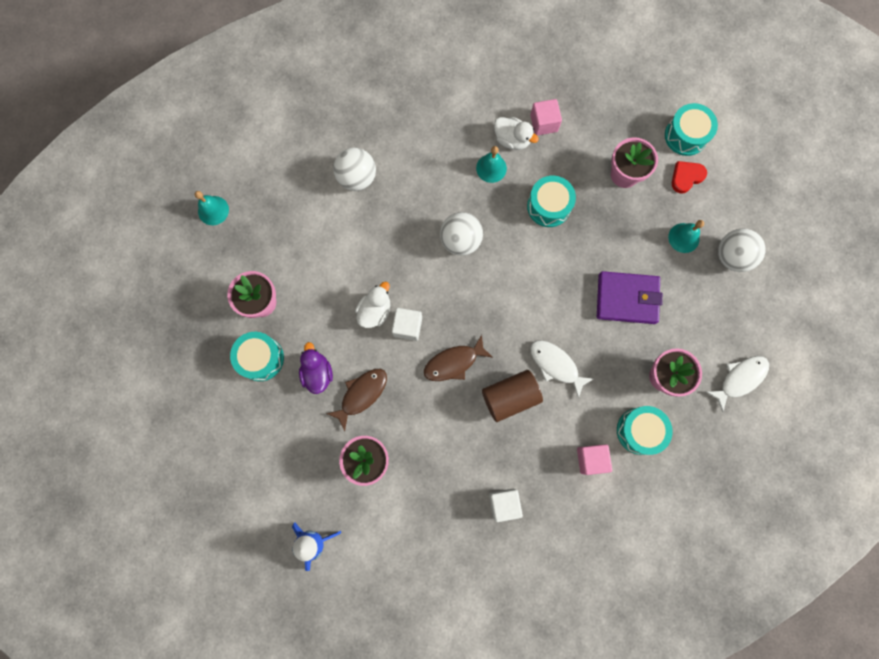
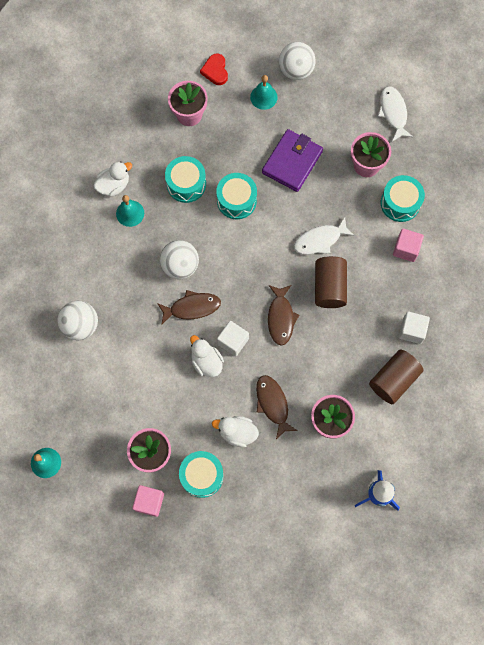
camera: 65 degrees left, 5 degrees down
(317, 373) = (237, 433): purple duck -> white duck
(423, 271) = (192, 307): none -> brown fish
(442, 507) = (393, 380): none -> brown cylinder
(544, 123) = (113, 154): pink cube -> pink cube (149, 502)
(686, 135) = (181, 54): turquoise drum -> turquoise drum (236, 200)

